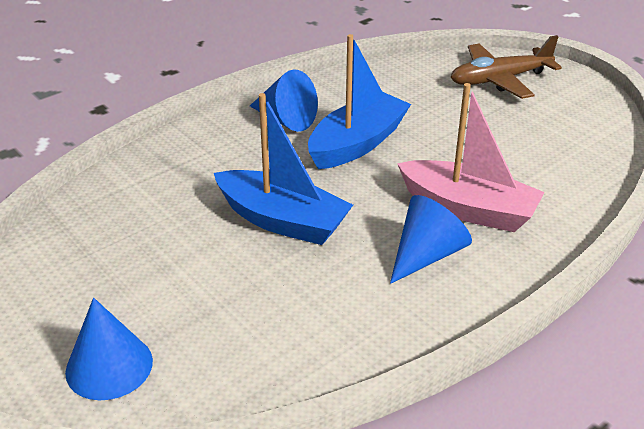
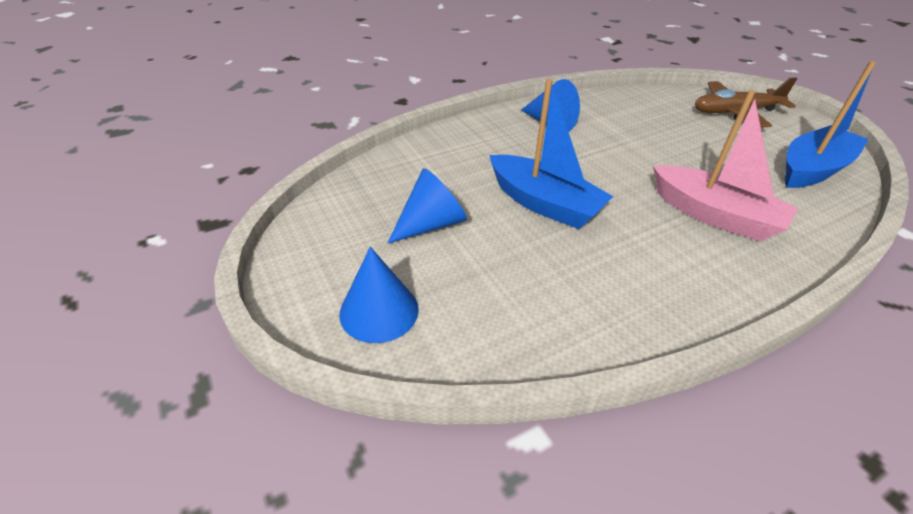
camera: 10 degrees right, 5 degrees up
(357, 143) = (611, 148): blue boat -> blue boat (812, 169)
(426, 255) = (676, 251): blue cone -> blue cone (431, 224)

